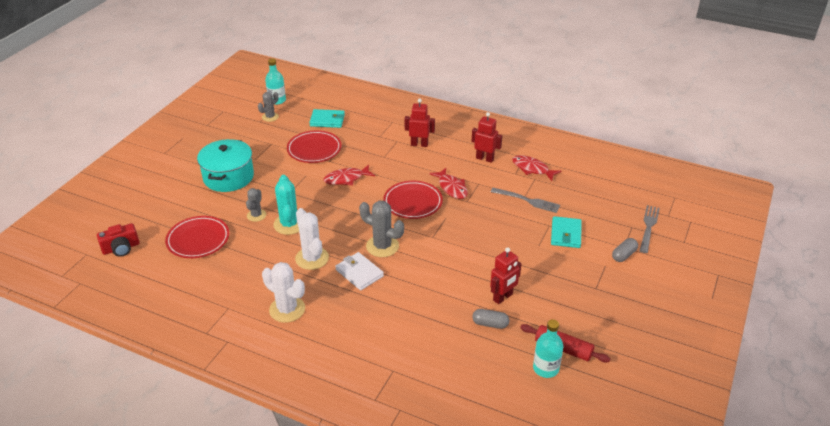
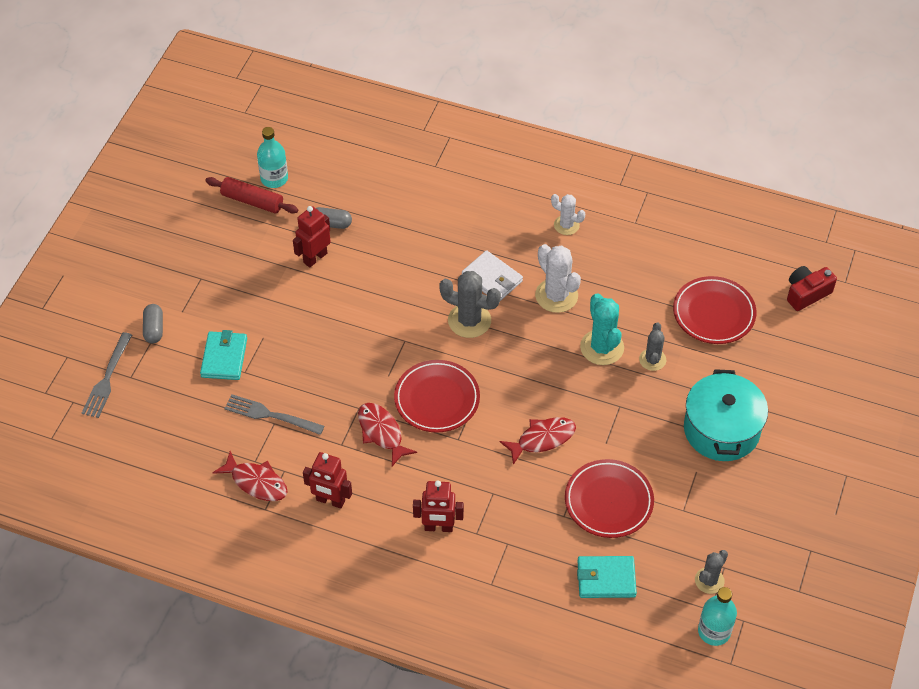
camera: 175 degrees right, 15 degrees up
(287, 309) = (566, 225): white cactus -> white cactus, size x0.62
(624, 255) = (154, 329): grey capsule -> grey capsule turned 45 degrees counterclockwise

